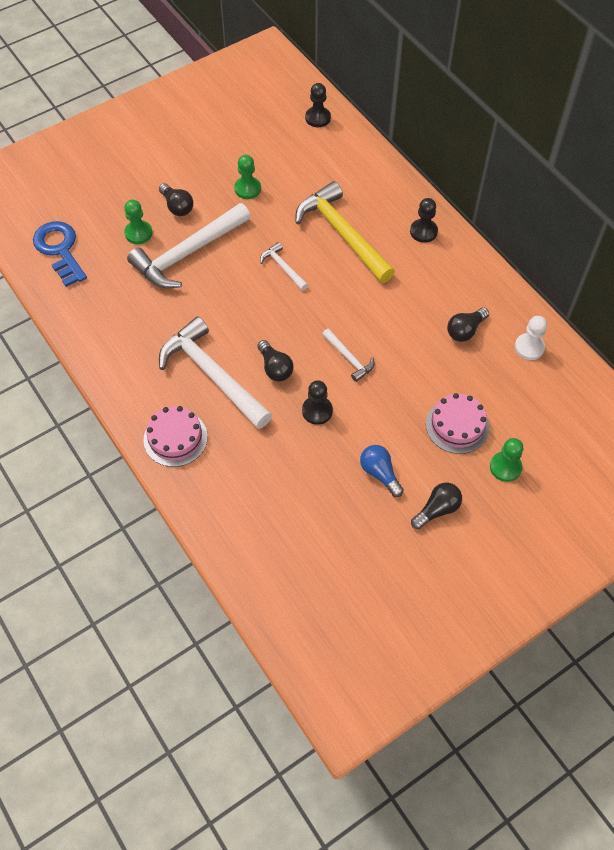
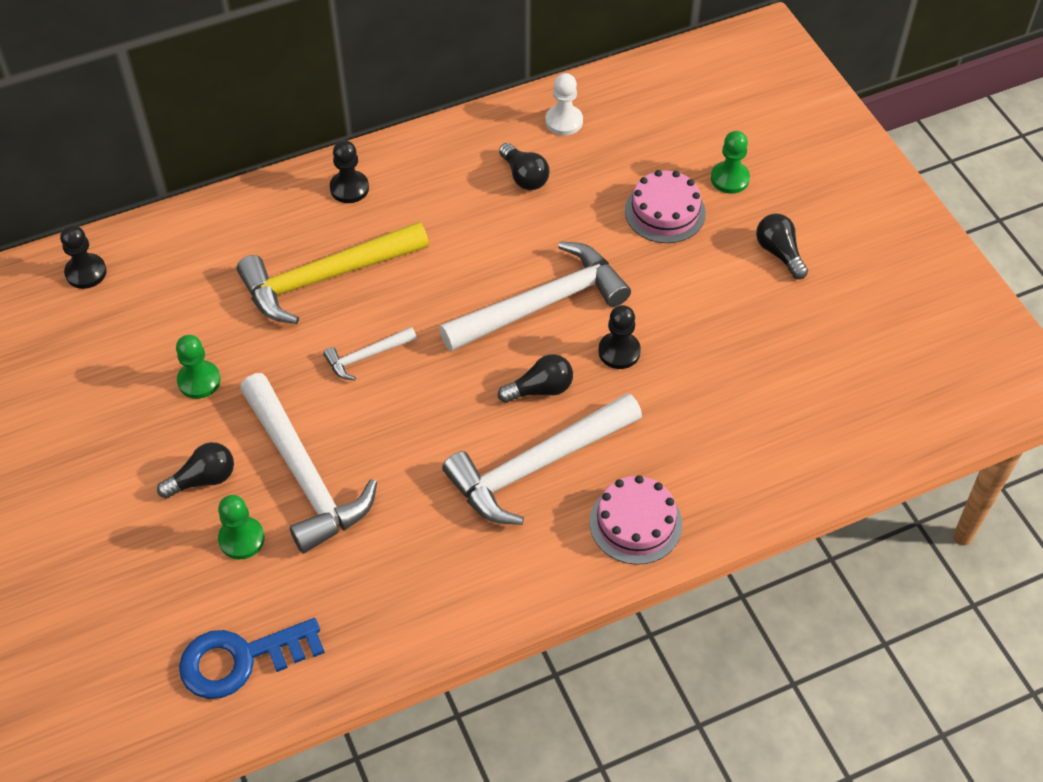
camera: 80 degrees left, 5 degrees down
(349, 358) = (541, 304): white hammer -> white hammer, size x2.11
(380, 473) = (722, 300): blue light bulb -> none

